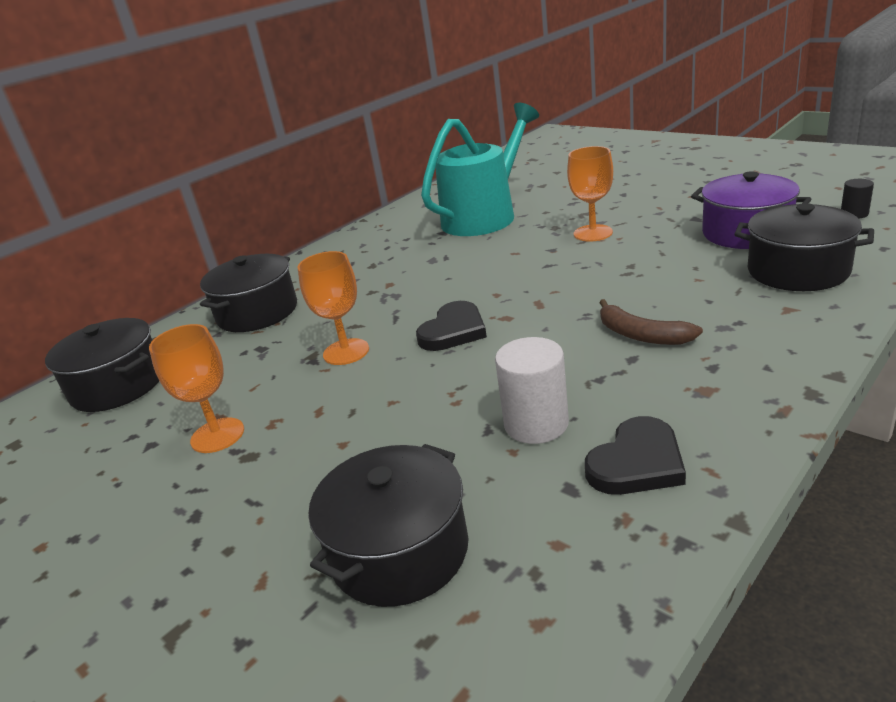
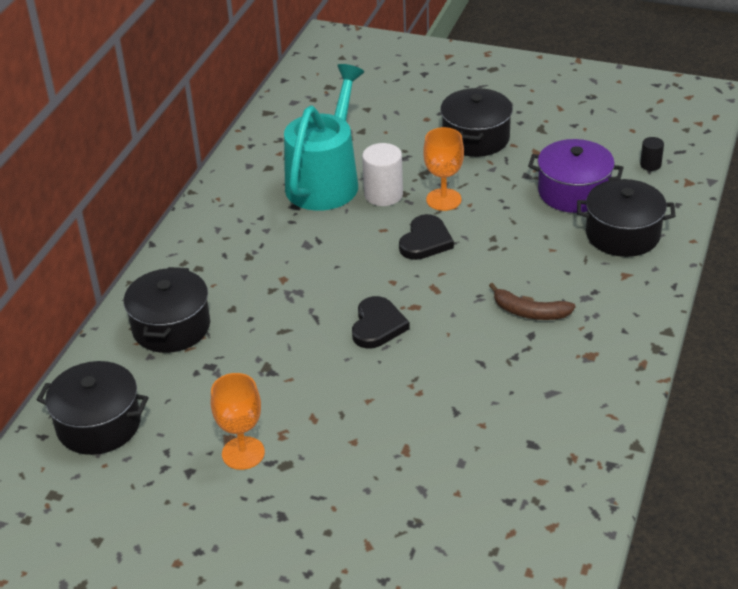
camera: 25 degrees left, 10 degrees up
(346, 352) = (295, 359): orange goblet -> none
(399, 551) = (446, 506): black pot -> black pot (476, 138)
(536, 424) = (488, 401): white cylinder -> white cylinder (383, 195)
(637, 463) = (566, 418): black heart -> black heart (425, 241)

